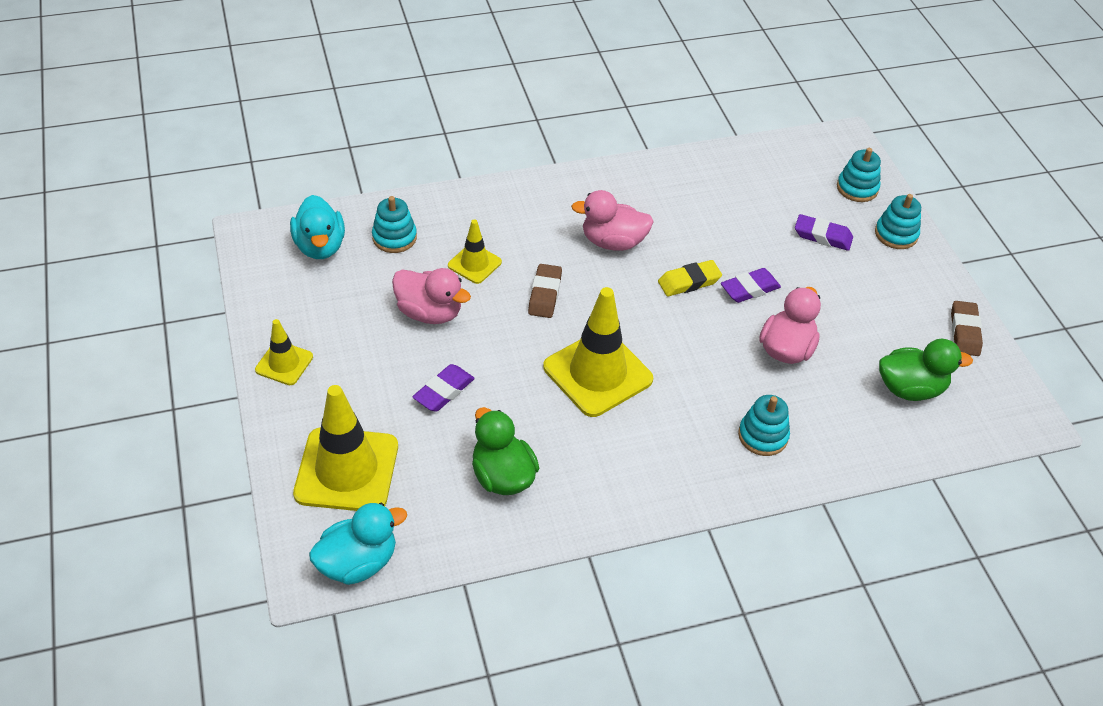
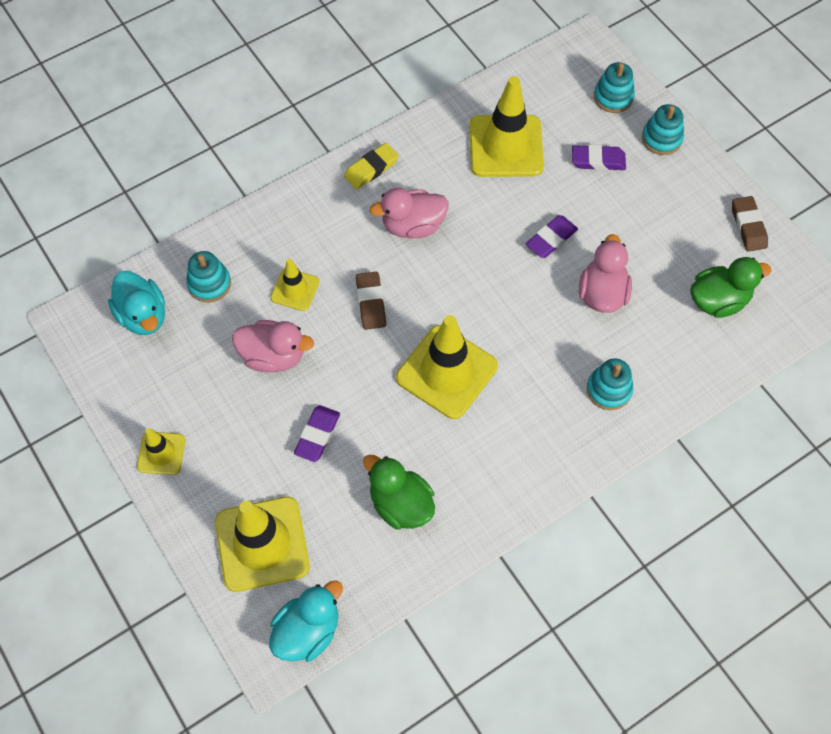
camera: 15 degrees left, 15 degrees up
(689, 282) = (495, 248): yellow eraser -> yellow eraser (371, 169)
(732, 201) = (506, 146): none -> yellow traffic cone

